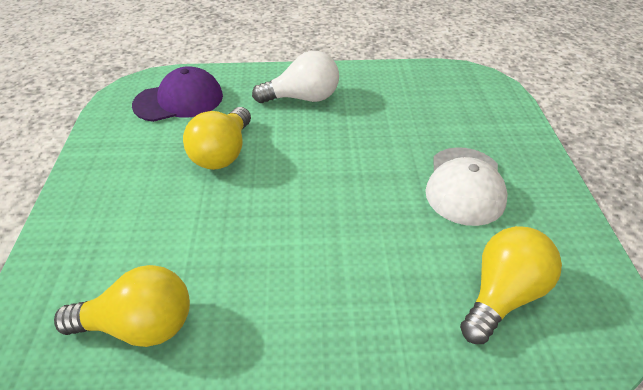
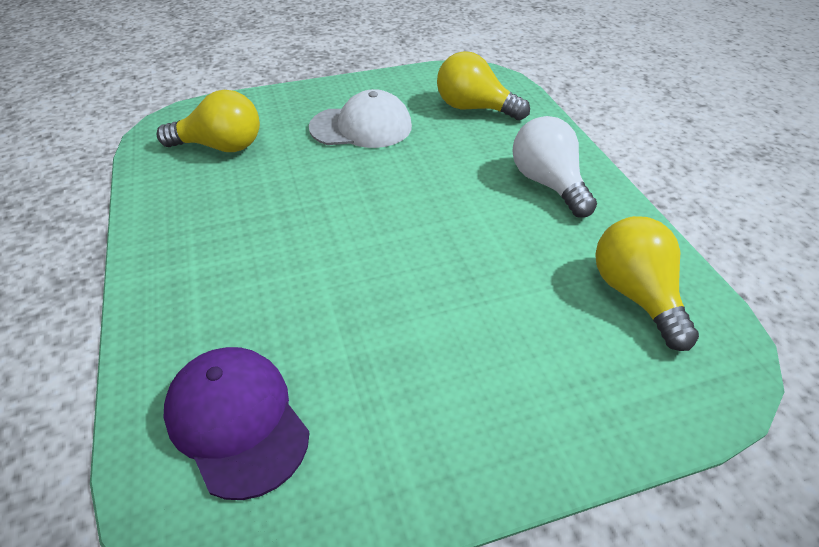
camera: 105 degrees left, 0 degrees up
(223, 153) = (365, 313): yellow light bulb -> yellow light bulb (221, 147)
(303, 98) = (220, 262): white light bulb -> white light bulb (548, 184)

